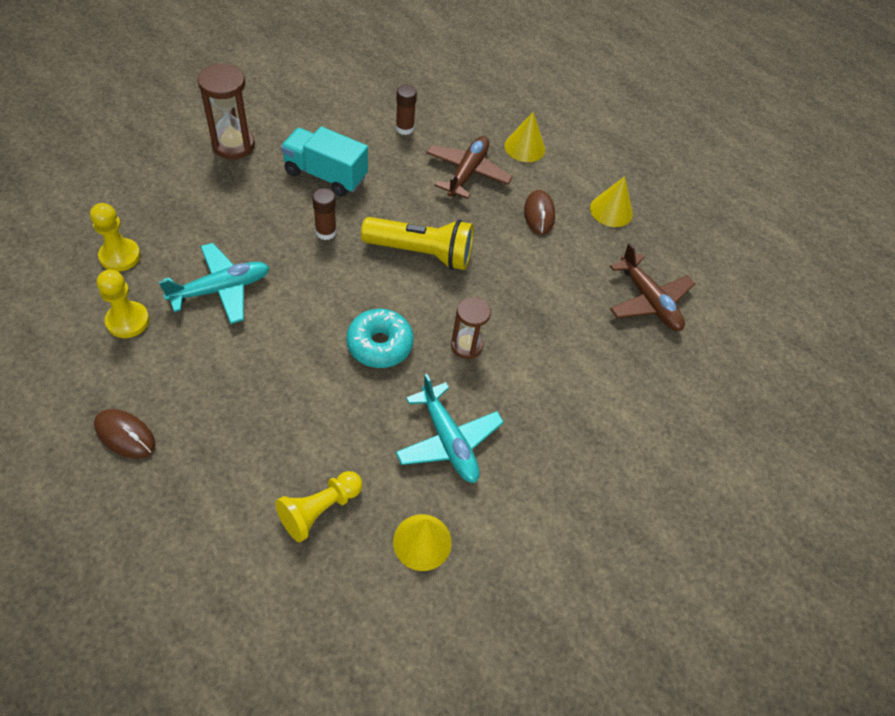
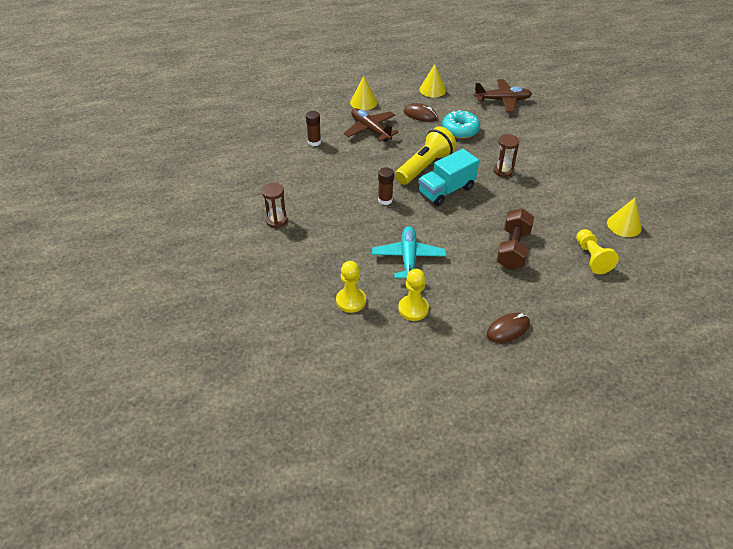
camera: 55 degrees left, 10 degrees down
(233, 145) = (276, 221): brown hourglass -> brown hourglass, size x0.66
(292, 401) = (513, 249): none -> brown dumbbell
(325, 175) = (334, 186): turquoise truck -> turquoise truck (446, 190)
(379, 344) = (486, 203): turquoise donut -> turquoise donut (460, 130)
(448, 440) = (564, 197): turquoise plane -> none

